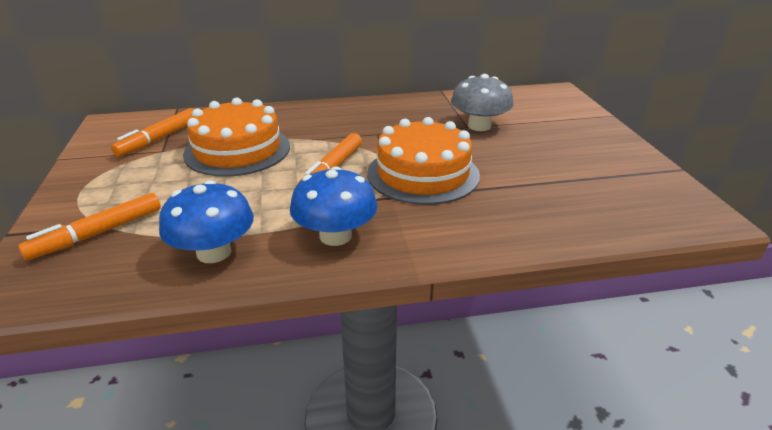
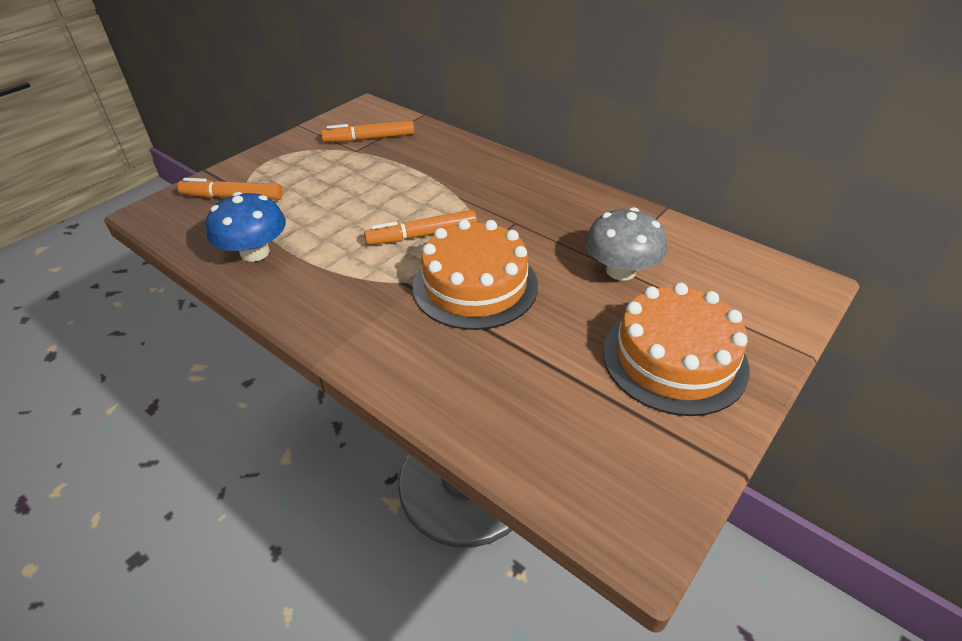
camera: 50 degrees right, 10 degrees up
(237, 150) = (395, 177): orange cake -> orange cake (674, 359)
(335, 236) = (327, 292): blue mushroom -> none

